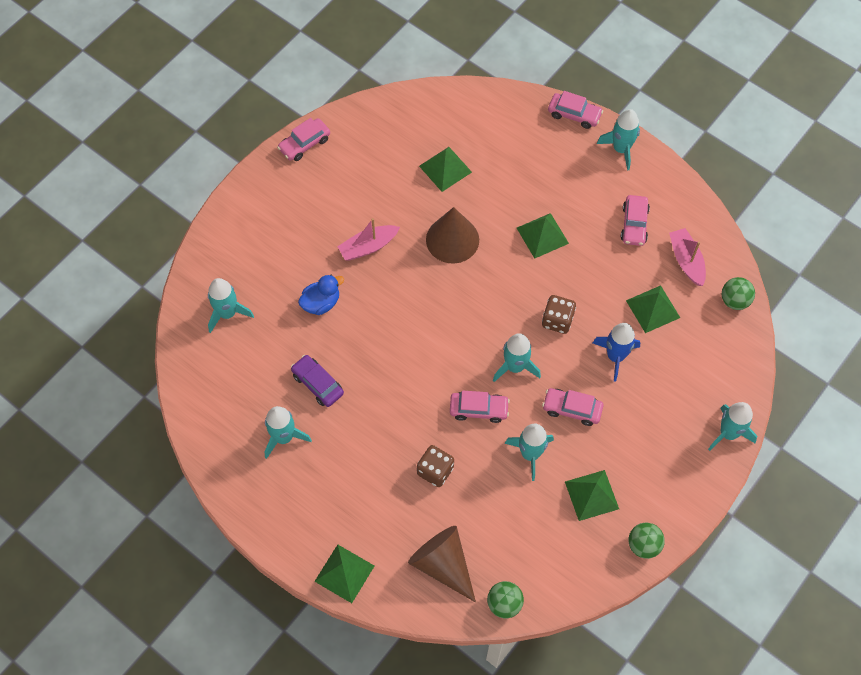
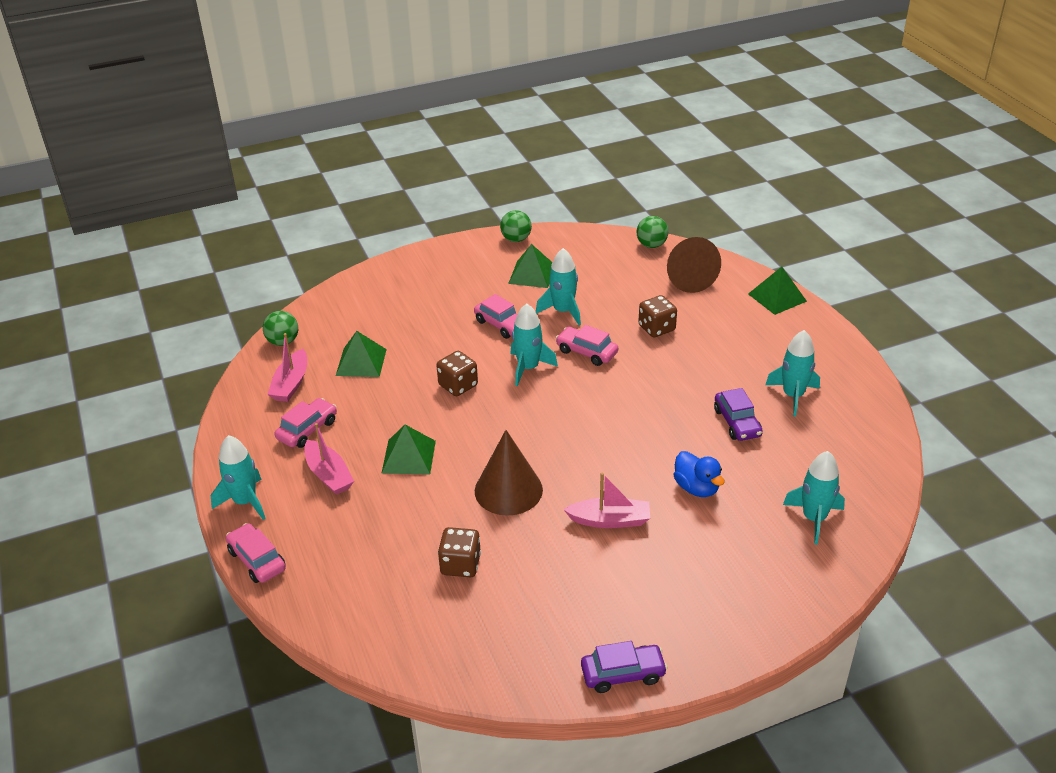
camera: 150 degrees left, 25 degrees down
(304, 144) = (623, 674): pink car -> purple car
(321, 303) = (696, 488): blue duck -> blue duck turned 120 degrees counterclockwise
(445, 169) = (460, 565): green pyramid -> brown dice
(585, 194) = (329, 475): none -> pink boat
(615, 356) = (429, 343): blue rocket -> none
(728, 433) = (386, 270): turquoise rocket -> none

